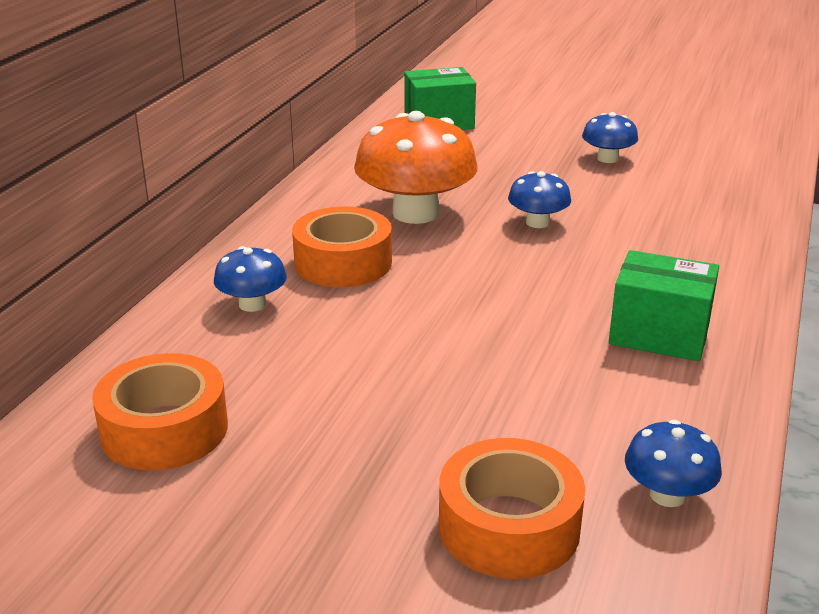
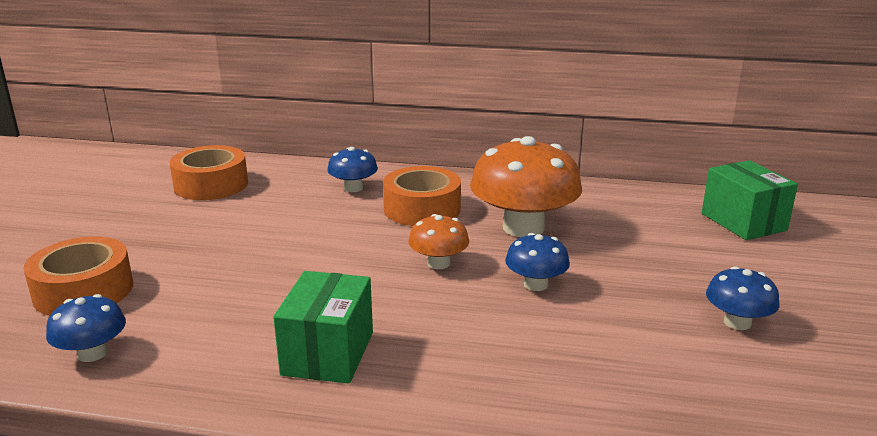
camera: 80 degrees right, 5 degrees down
(484, 264) = (438, 263): none -> orange mushroom

